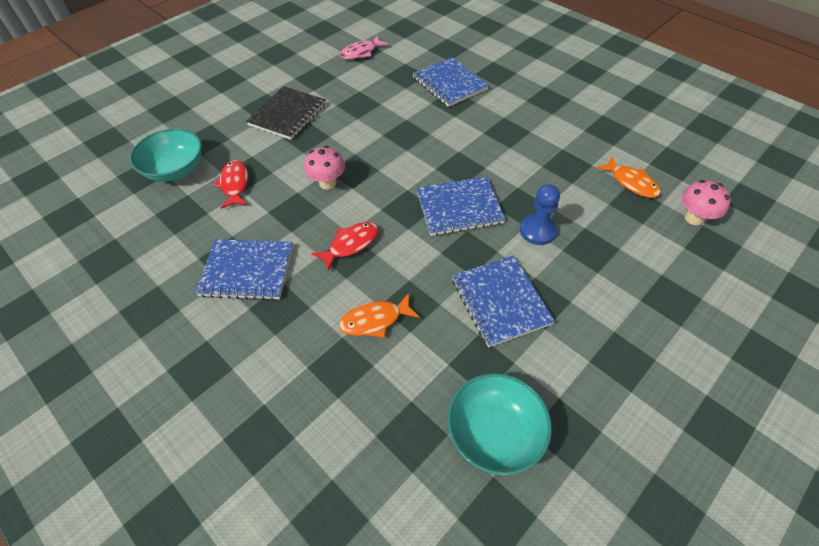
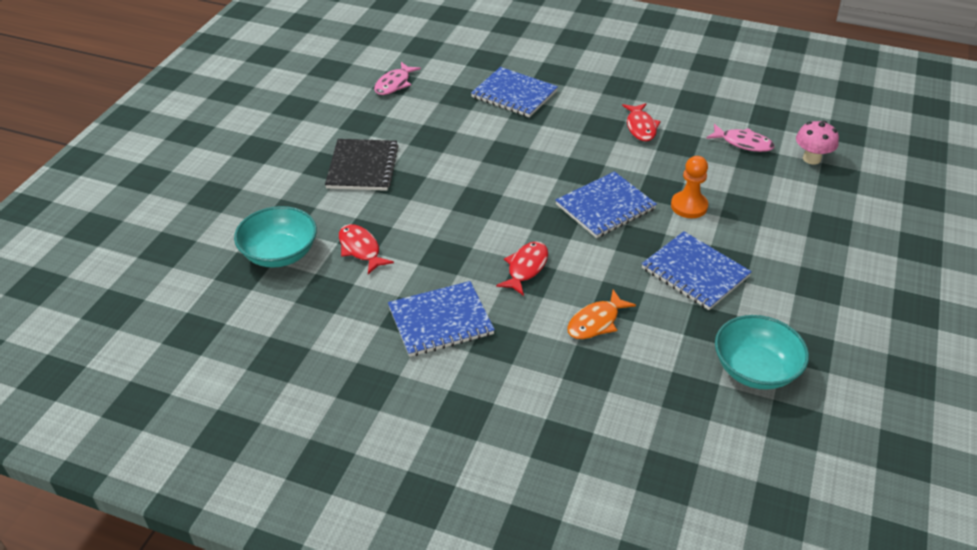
camera: 25 degrees left, 10 degrees down
(328, 183) = (459, 220): pink mushroom -> none
(537, 231) = (689, 206): blue pawn -> orange pawn
(541, 141) = (640, 127): none -> red fish
(631, 182) = (743, 143): orange fish -> pink fish

